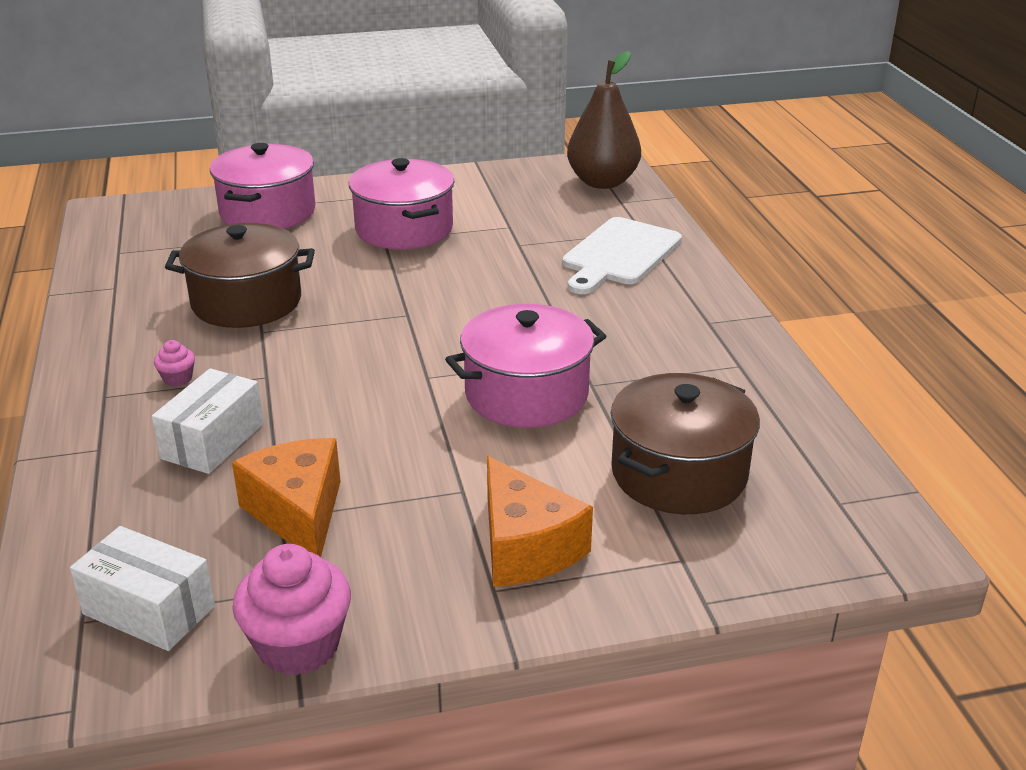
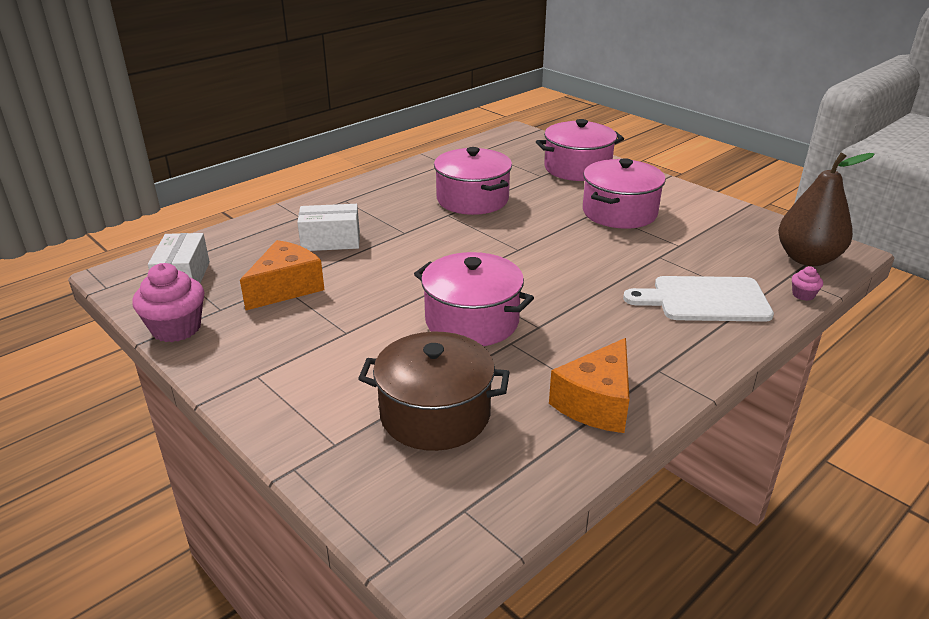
camera: 60 degrees right, 0 degrees up
(177, 378) = (378, 211): pink cupcake -> pink cupcake (803, 295)
(246, 302) = (472, 199): brown pot -> pink pot
(525, 547) = (305, 374): orange cheese -> orange cheese (596, 403)

